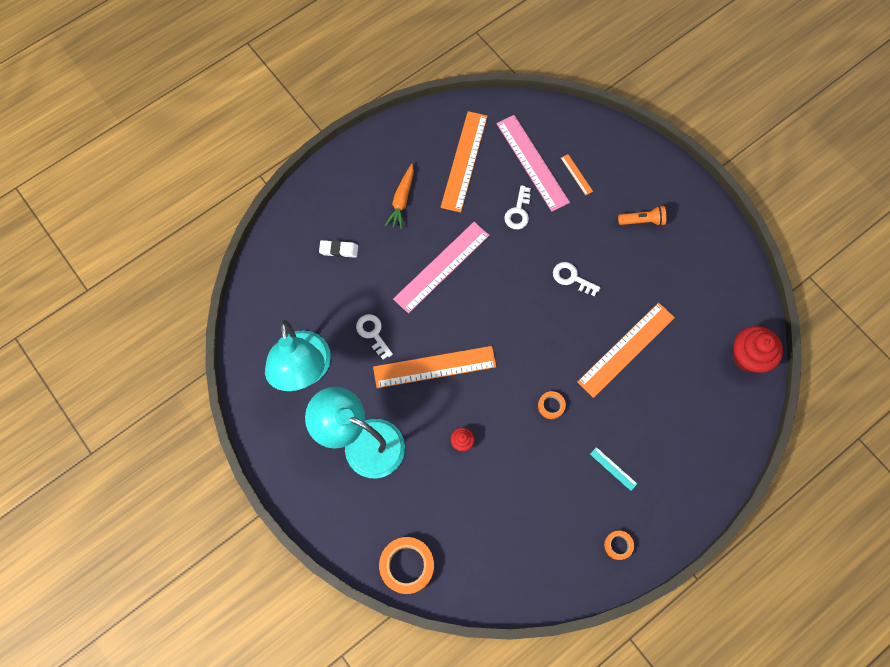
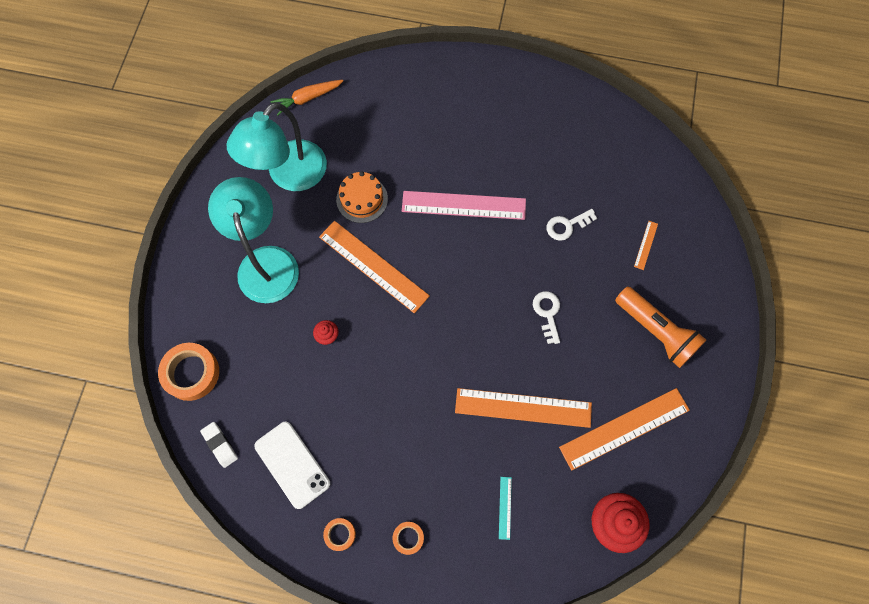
camera: 50 degrees right, 0 degrees up
(339, 250) = (409, 121): white eraser -> white eraser (220, 445)
(373, 333) = (362, 199): white key -> orange cake
(402, 200) = (493, 132): orange carrot -> orange carrot (307, 98)
(464, 161) = (572, 151): orange ruler -> orange ruler (624, 428)
(532, 162) = (622, 202): pink ruler -> none
(540, 541) = (292, 464): none -> white phone
(551, 406) = (418, 383): orange tape -> orange tape (408, 538)
(613, 468) = (405, 478): turquoise ruler -> turquoise ruler (505, 507)
(642, 220) = (655, 331): orange flashlight -> orange flashlight, size x1.74

